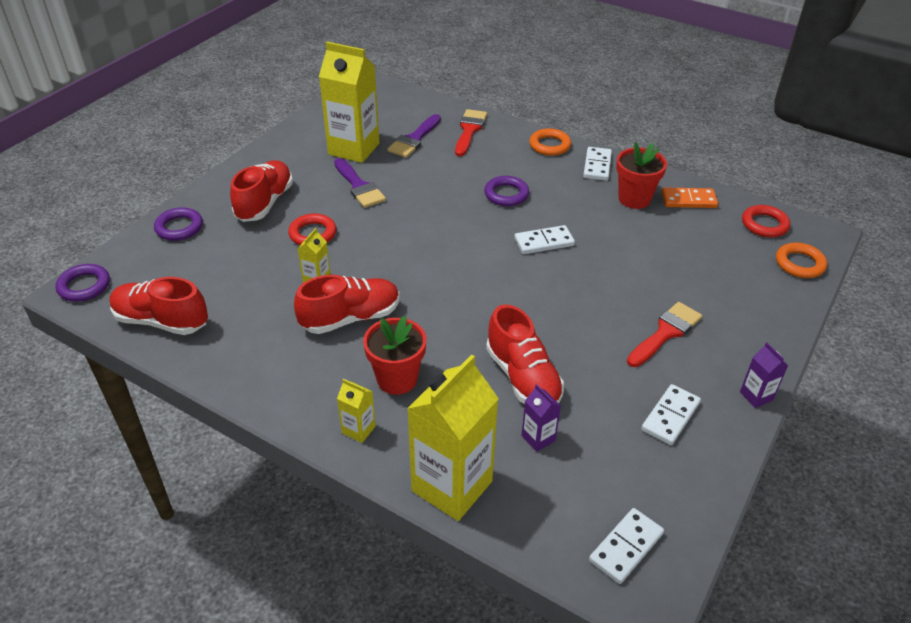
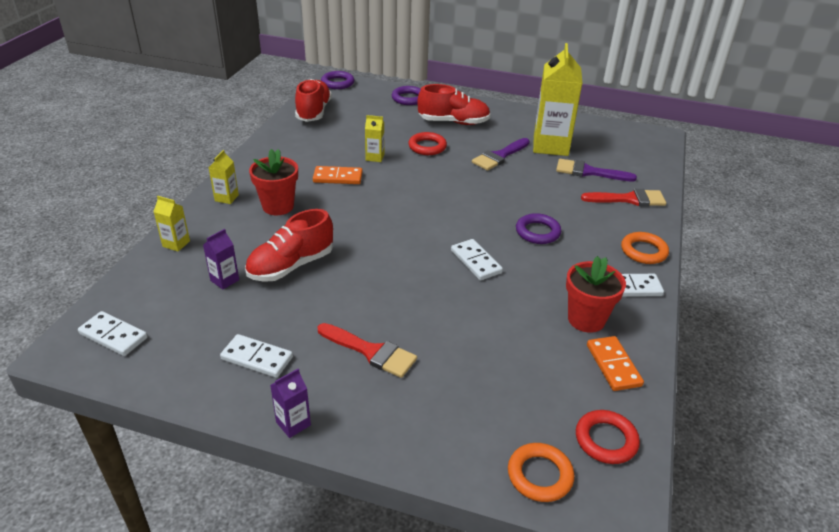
camera: 75 degrees right, 5 degrees down
(351, 318) = (337, 177): red shoe -> orange domino
(452, 486) = (176, 244): yellow carton -> yellow carton, size x0.44

